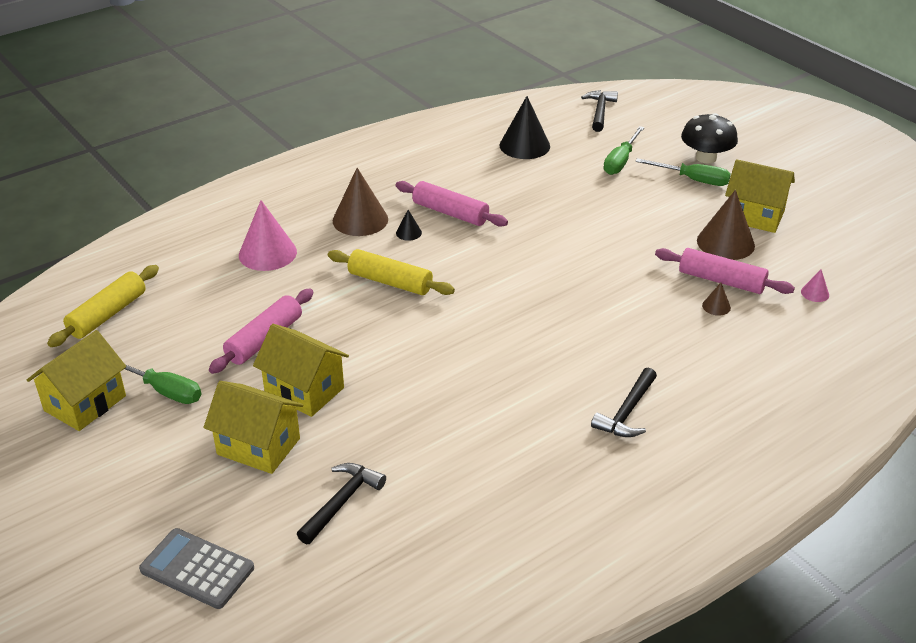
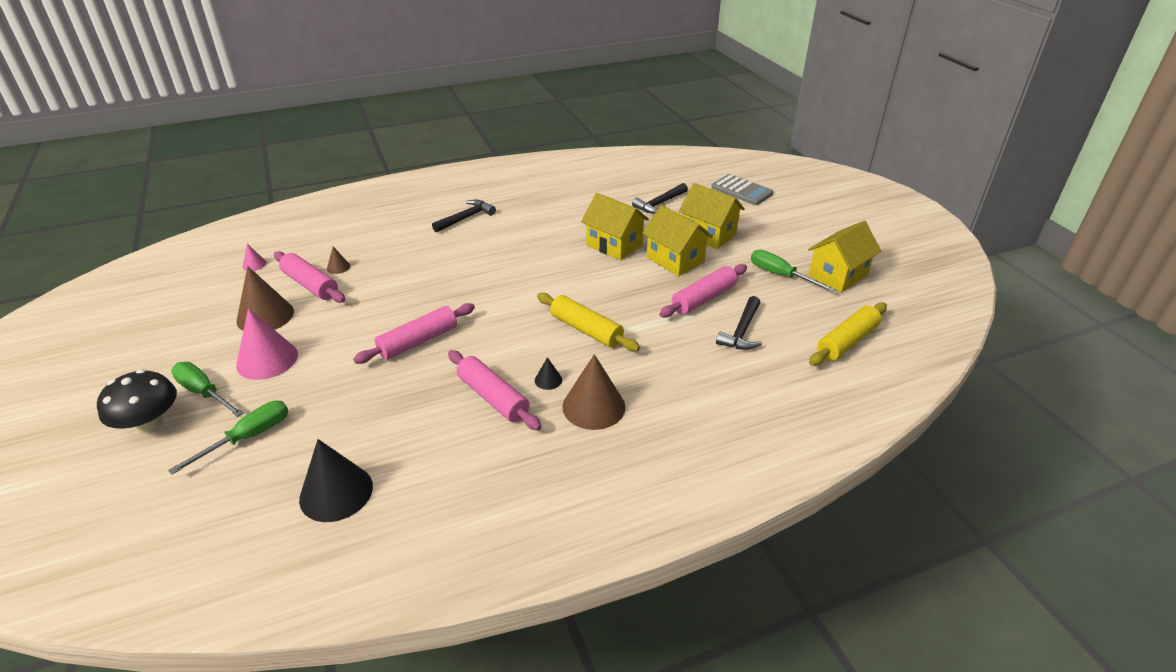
camera: 165 degrees left, 0 degrees up
(267, 253) = (699, 381): pink cone -> pink cone (267, 359)
(552, 245) = (418, 341): none -> pink rolling pin
(600, 111) = (172, 547): black hammer -> black hammer (742, 331)
(754, 216) = (204, 338): yellow house -> yellow house (614, 245)

